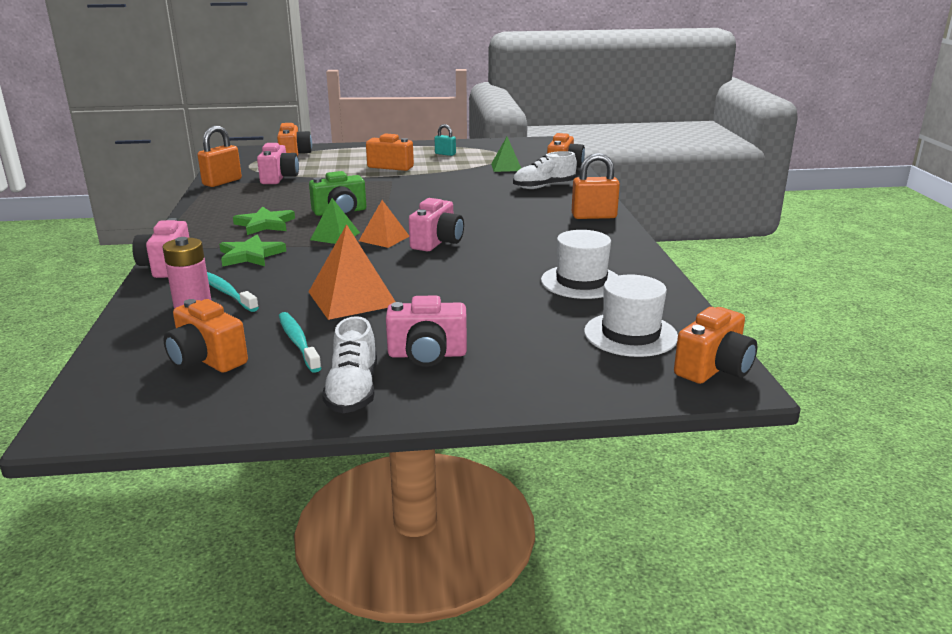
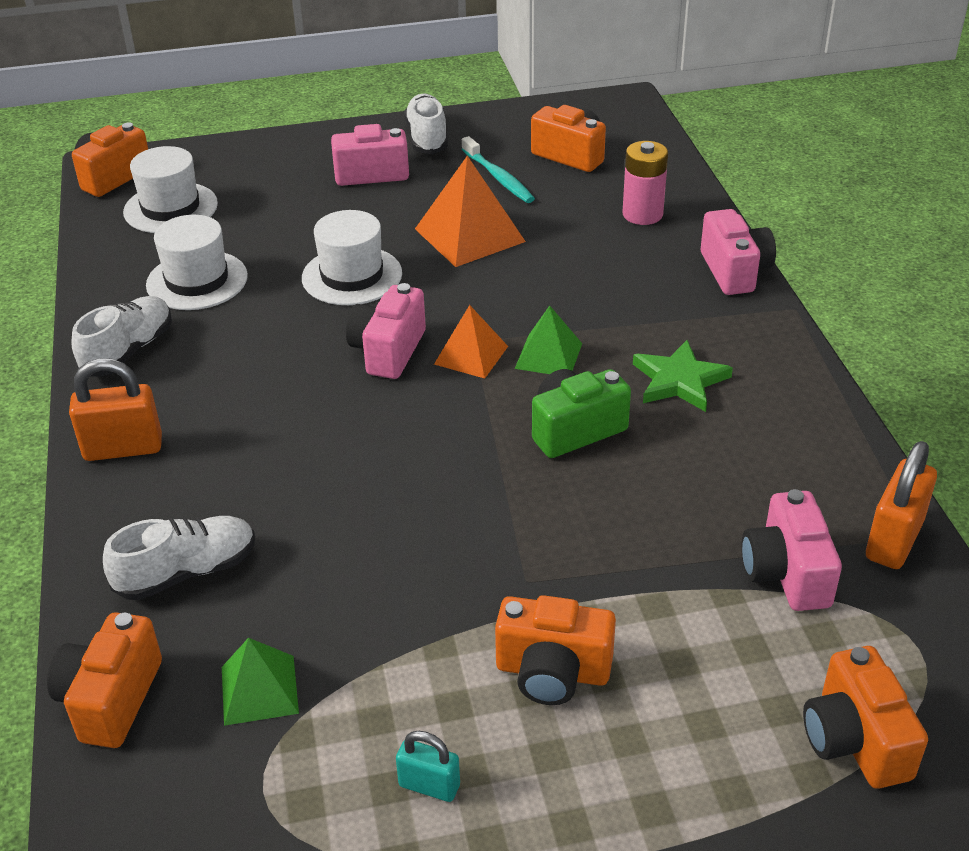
camera: 175 degrees right, 15 degrees up
(226, 292) = (620, 234): turquoise toothbrush -> none
(250, 255) = (643, 301): green star -> none
(457, 278) = (352, 276): none -> white hat
(614, 250) = (128, 351): none -> white shoe

